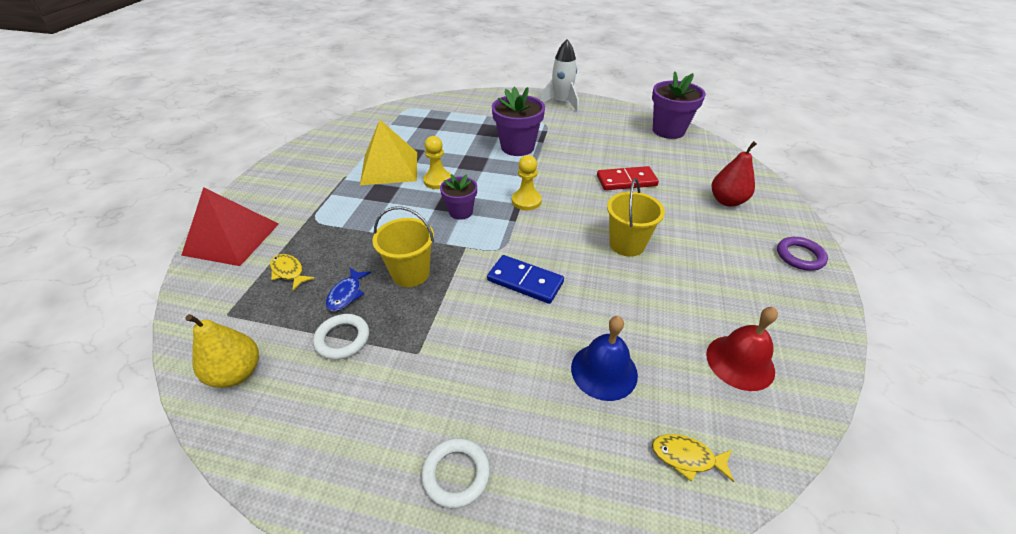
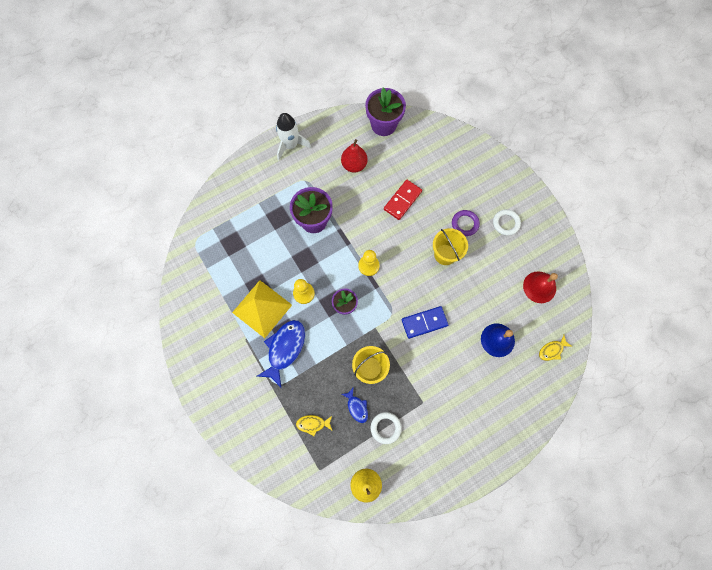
camera: 45 degrees left, 30 degrees up
(231, 239) = (253, 437): red pyramid -> none
(362, 203) = (285, 349): none -> blue fish
(456, 474) = (490, 431): white ring -> white ring (506, 223)
(727, 201) = (463, 174): red pear -> red pear (354, 165)
(800, 256) = (521, 193): purple ring -> purple ring (465, 224)

